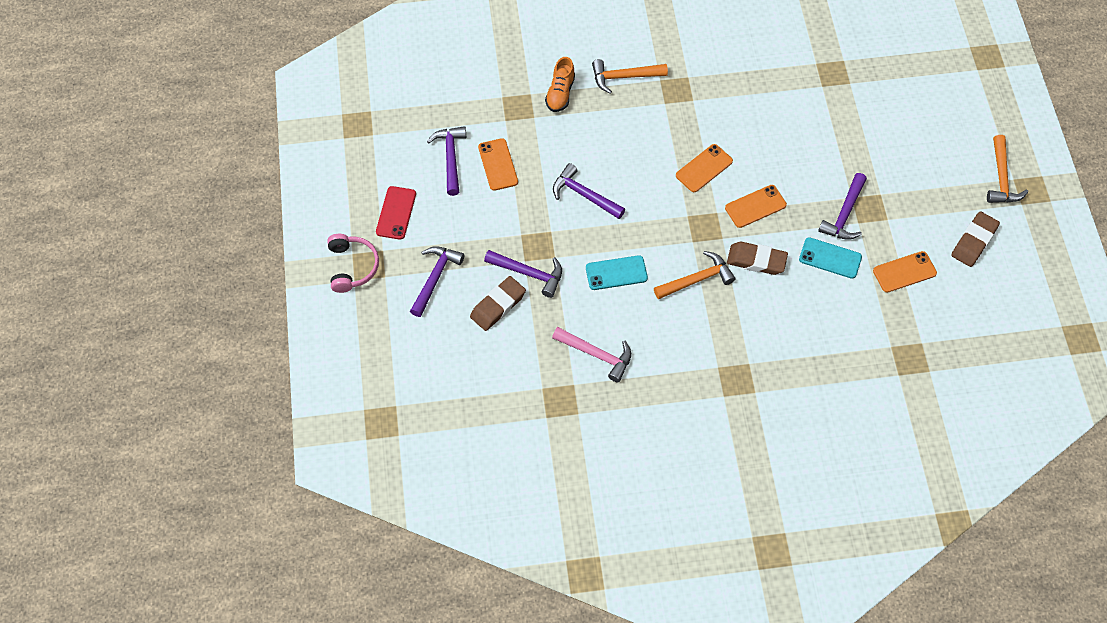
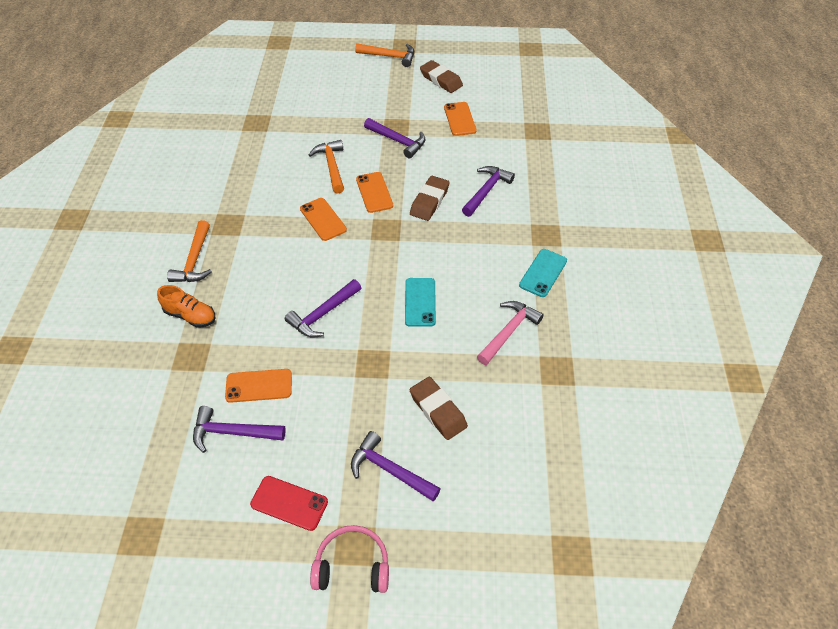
camera: 80 degrees left, 10 degrees down
(528, 273) = (404, 376): purple hammer -> purple hammer (486, 191)
(696, 279) = (440, 244): orange hammer -> orange hammer (331, 166)
(830, 258) = (437, 157): turquoise phone -> turquoise phone (543, 273)

